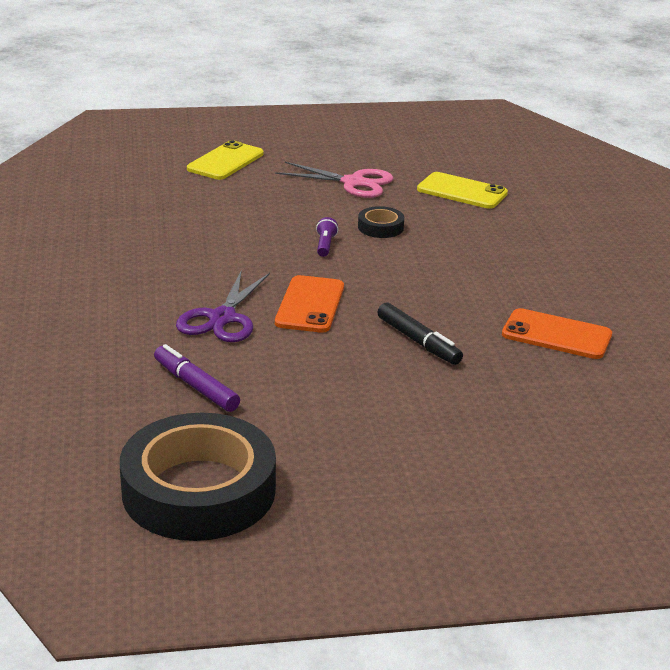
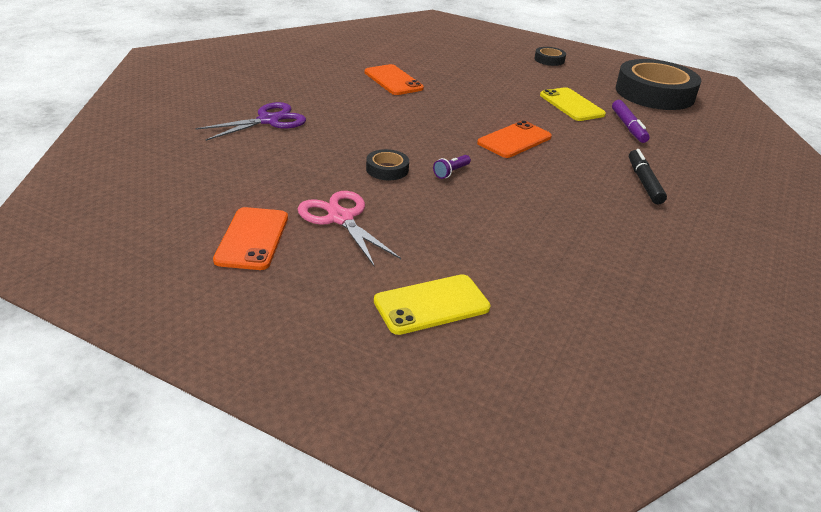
camera: 145 degrees left, 5 degrees up
(222, 318) = (582, 153): purple scissors -> purple scissors (268, 120)
(385, 154) = (252, 239): none -> orange phone
(418, 342) = (474, 102): black marker -> black marker (644, 182)
(438, 503) = (549, 60): none -> black tape
(462, 191) = (267, 172): yellow phone -> yellow phone (571, 105)

